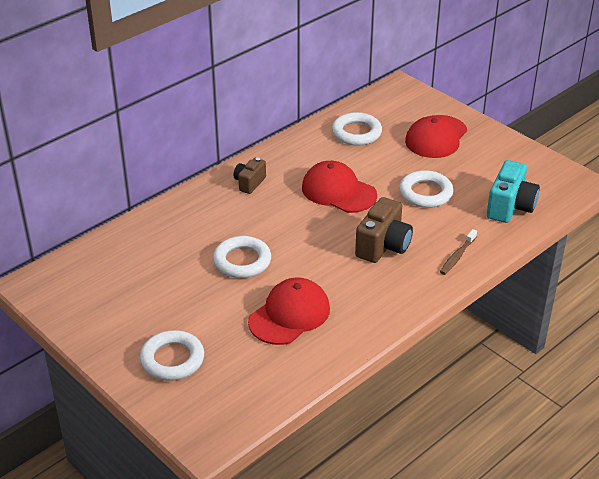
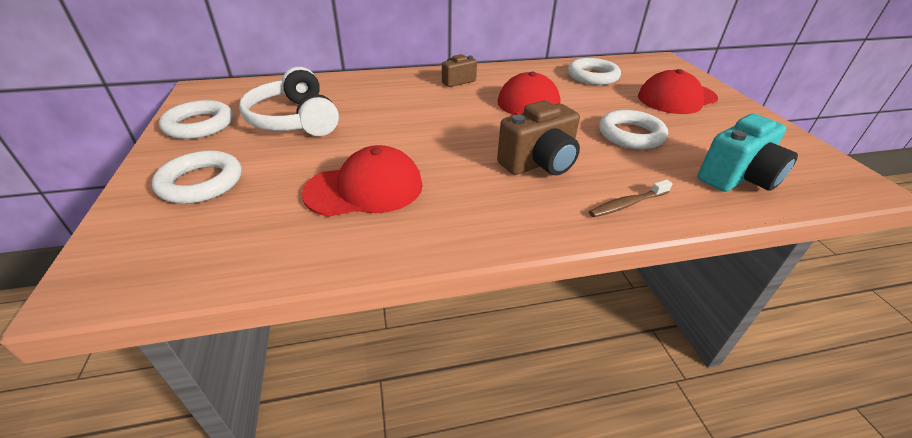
camera: 30 degrees right, 0 degrees up
(164, 280) = (294, 120): none -> white headphones
(242, 261) = (380, 128): white ring -> white ring (199, 125)

